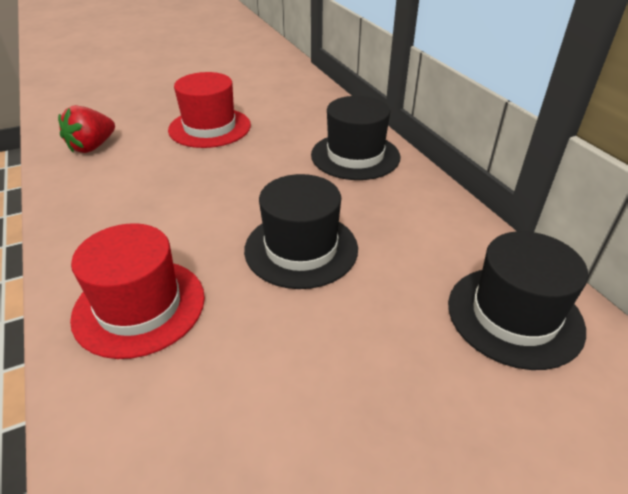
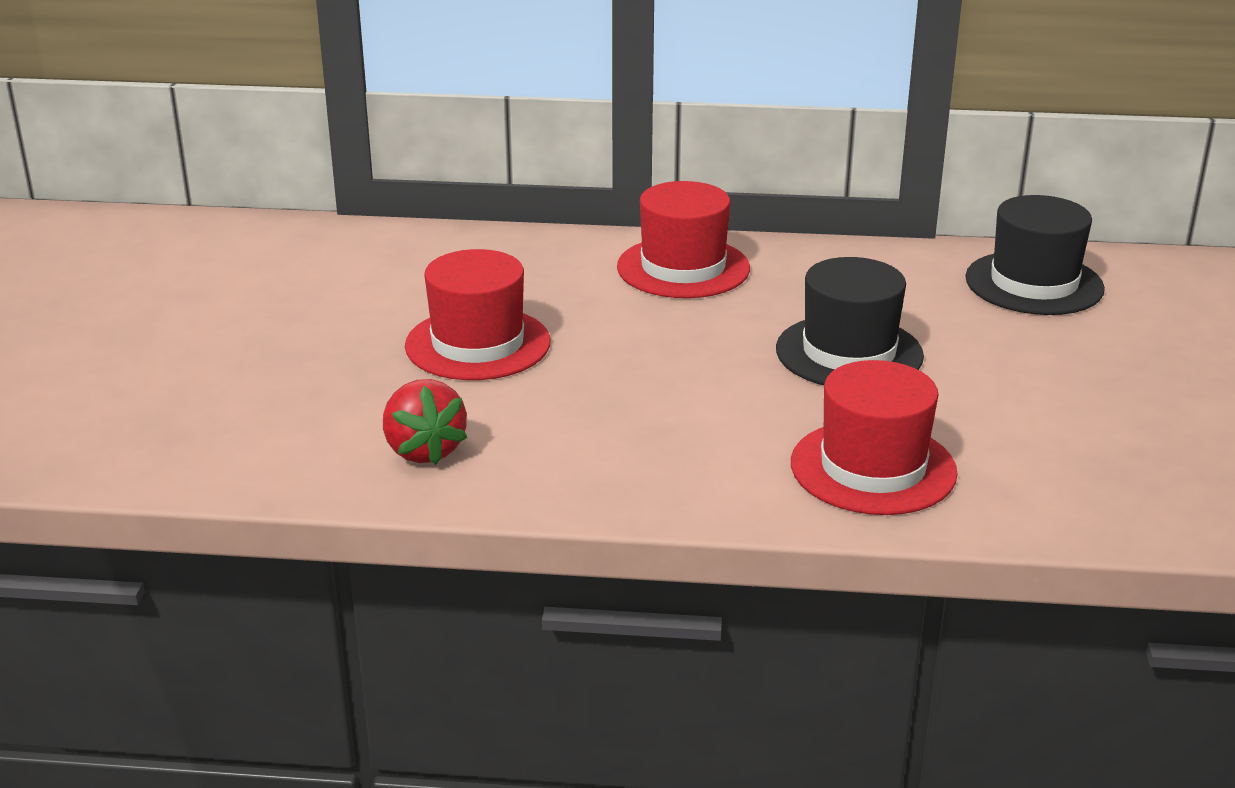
camera: 60 degrees left, 10 degrees down
(355, 156) = (683, 268): black hat -> red hat

